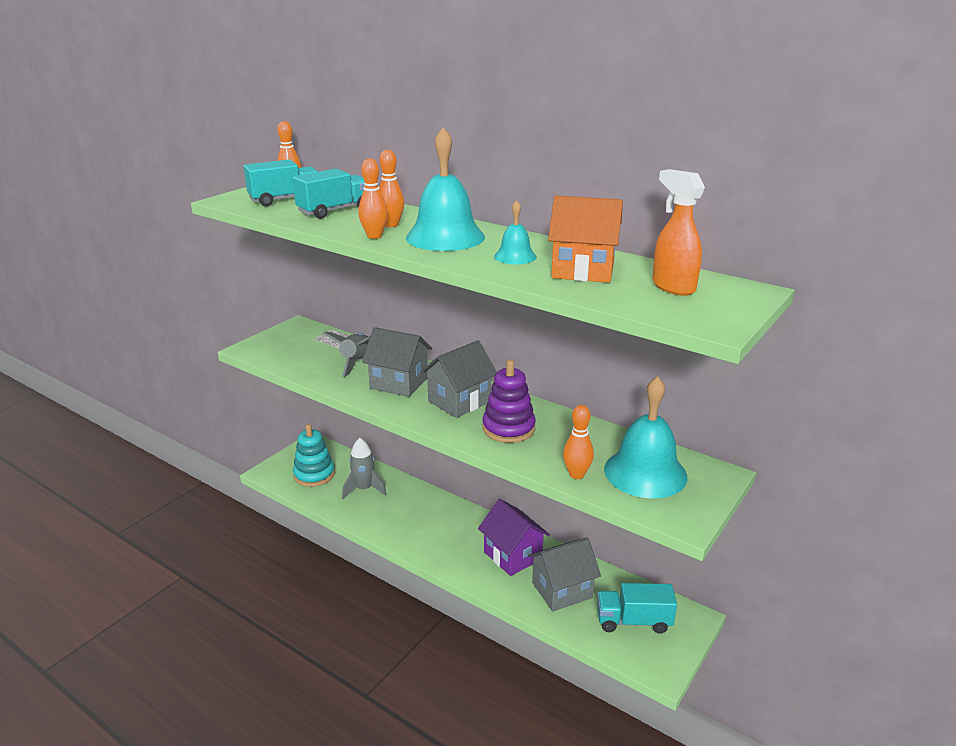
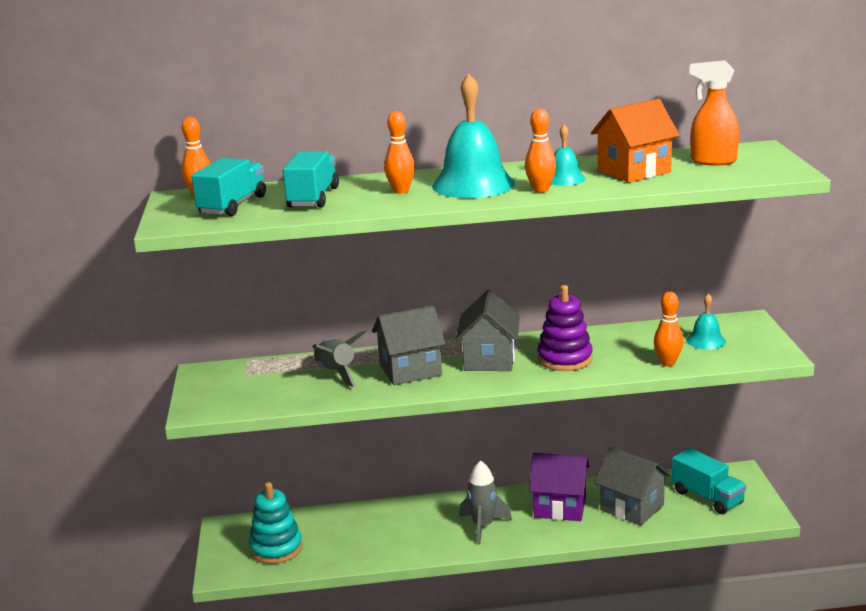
camera: 40 degrees left, 5 degrees down
(364, 489) = (349, 532): grey rocket -> grey rocket (483, 526)
(374, 236) = (415, 203): orange bowling pin -> orange bowling pin (540, 190)
(562, 590) = (632, 508): grey house -> grey house turned 75 degrees counterclockwise
(633, 621) = (707, 497): turquoise truck -> turquoise truck turned 90 degrees counterclockwise
(645, 472) = (706, 341): turquoise bell -> turquoise bell, size x0.50

